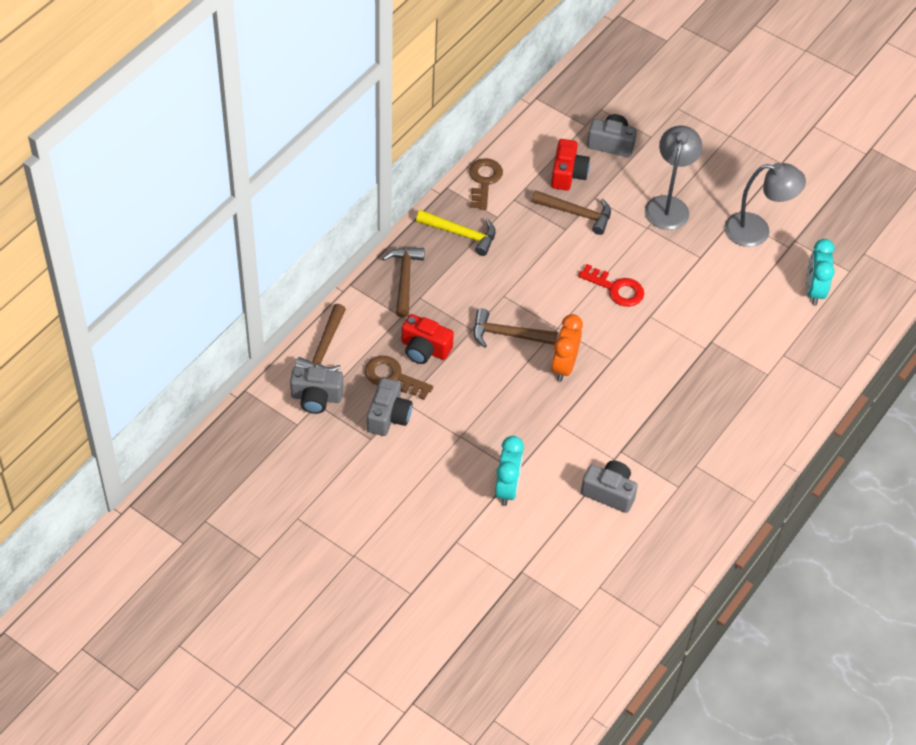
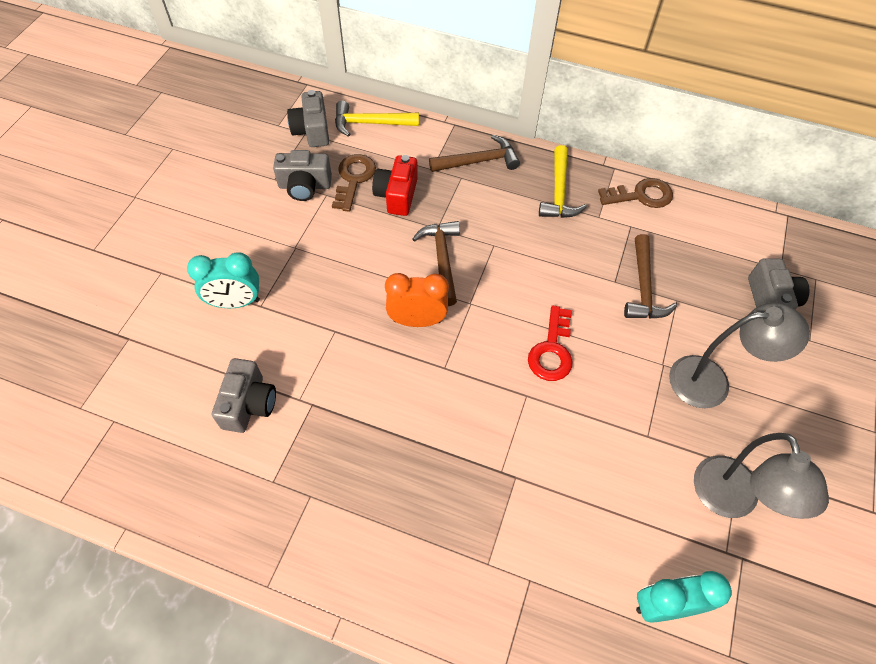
camera: 75 degrees right, 5 degrees up
(324, 349) = (370, 123): brown hammer -> yellow hammer
(568, 174) = (696, 267): red camera -> none

